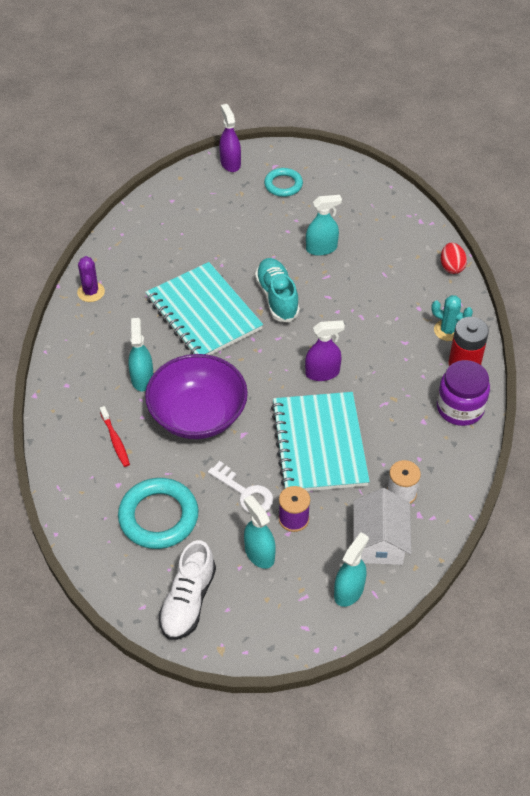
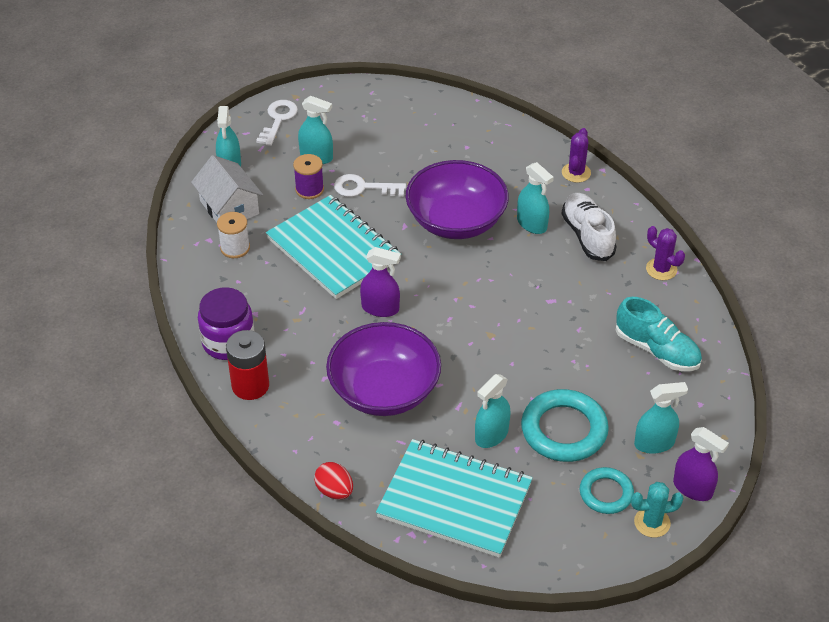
camera: 145 degrees right, 5 degrees down
(58, 404) = (576, 173): none -> purple cactus
(115, 440) = (501, 172): red toothbrush -> none
(158, 517) = (414, 142): turquoise ring -> turquoise ring (564, 430)
(188, 601) = (342, 109): white shoe -> white shoe (587, 235)
(203, 314) = (539, 304): turquoise notebook -> turquoise notebook (455, 500)
(225, 194) = (654, 443): none -> turquoise spray bottle
(261, 625) = (278, 120): none -> white key
(277, 297) = (487, 356): turquoise shoe -> turquoise shoe (657, 350)
(322, 373) = (380, 308): purple spray bottle -> purple spray bottle turned 120 degrees counterclockwise
(369, 311) = (384, 390): none -> purple bowl
(447, 330) = (290, 413): turquoise cactus -> turquoise cactus (652, 522)

